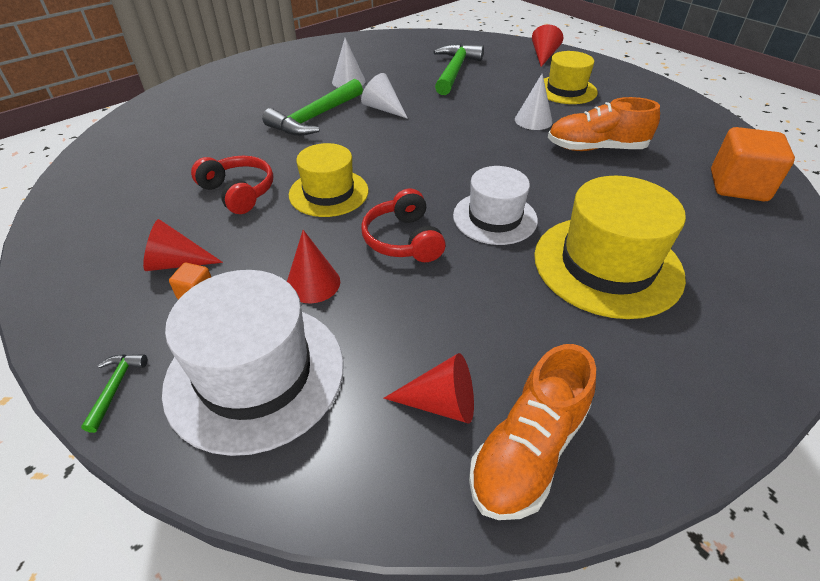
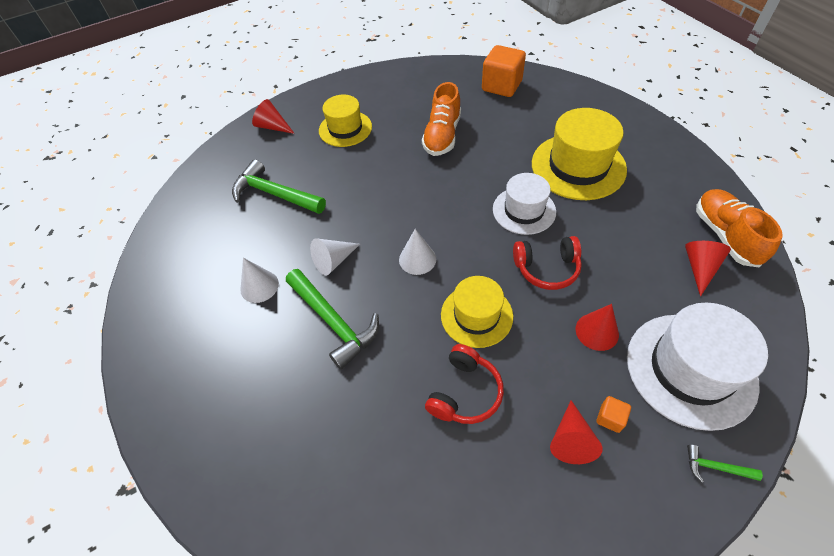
camera: 75 degrees left, 10 degrees up
(238, 192) = (465, 392): red headphones -> red headphones turned 150 degrees clockwise
(528, 451) = (725, 235): orange shoe -> orange shoe turned 150 degrees counterclockwise
(533, 120) = (390, 160): white cone -> white cone (417, 259)

